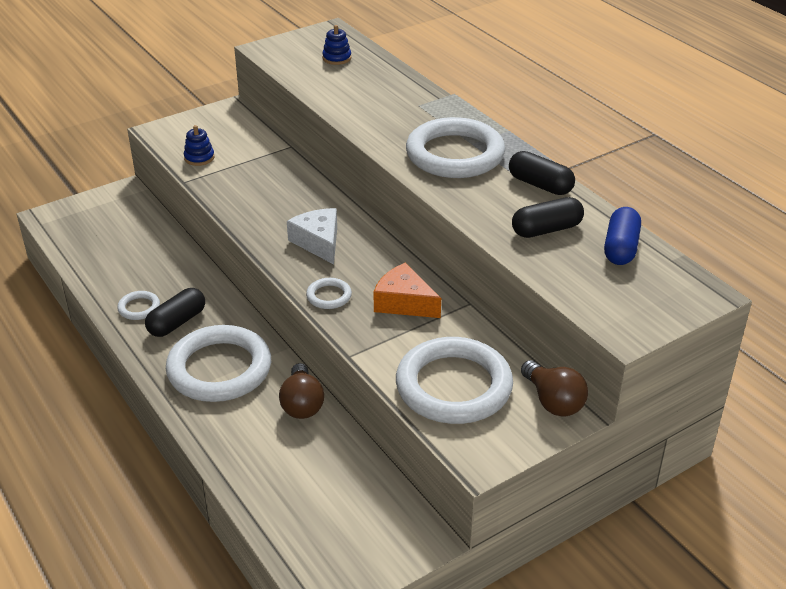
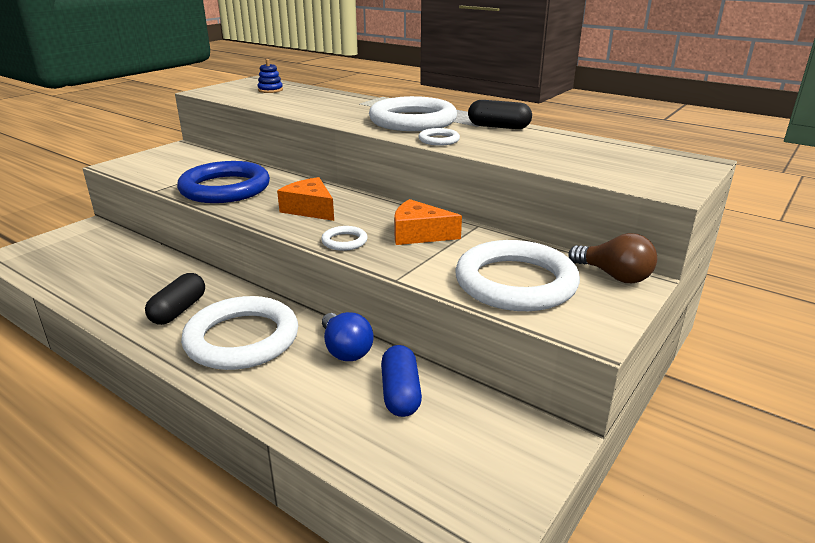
camera: 20 degrees left, 10 degrees down
(139, 308) = (131, 306): white ring -> white ring (439, 140)
(199, 158) = (163, 175): blue stacking toy -> none
(251, 192) = (225, 188): none -> blue ring
(302, 404) = (345, 350): brown light bulb -> blue light bulb
(318, 242) = (310, 209): white cheese -> orange cheese
(546, 230) = (531, 146): black capsule -> none
(620, 248) = (602, 148): blue capsule -> blue capsule (400, 393)

